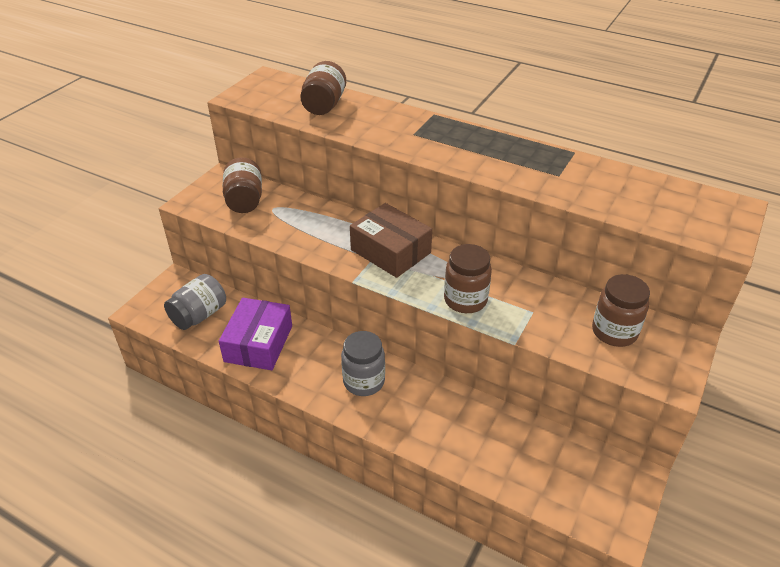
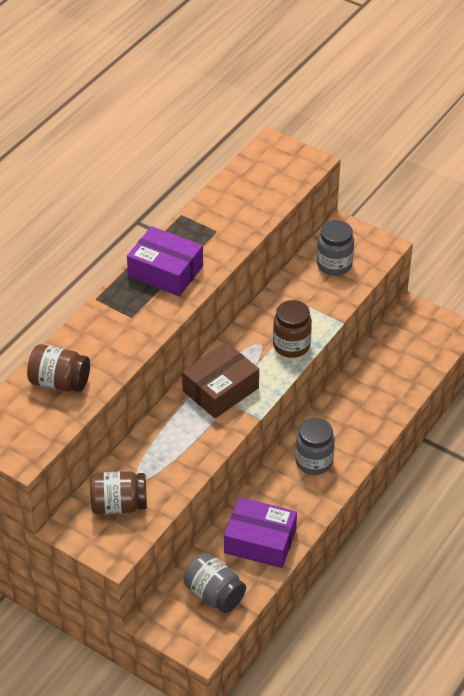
camera: 85 degrees left, 5 degrees up
(483, 148) = (165, 271): none -> purple box
(614, 332) = (334, 265): brown jar -> grey jar

